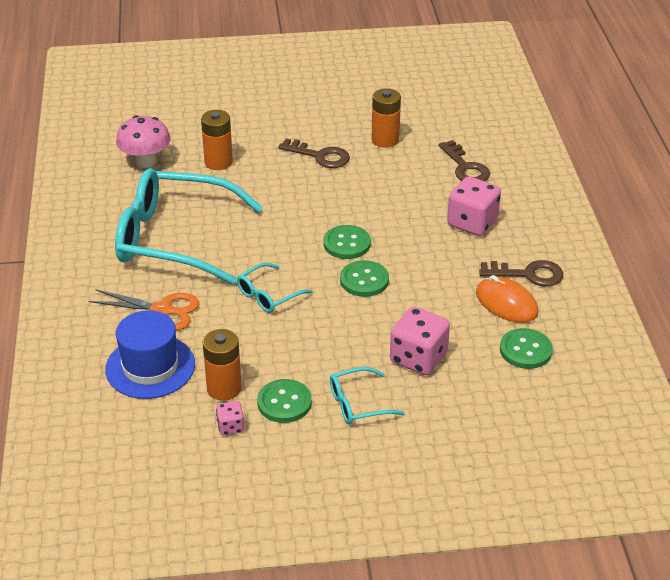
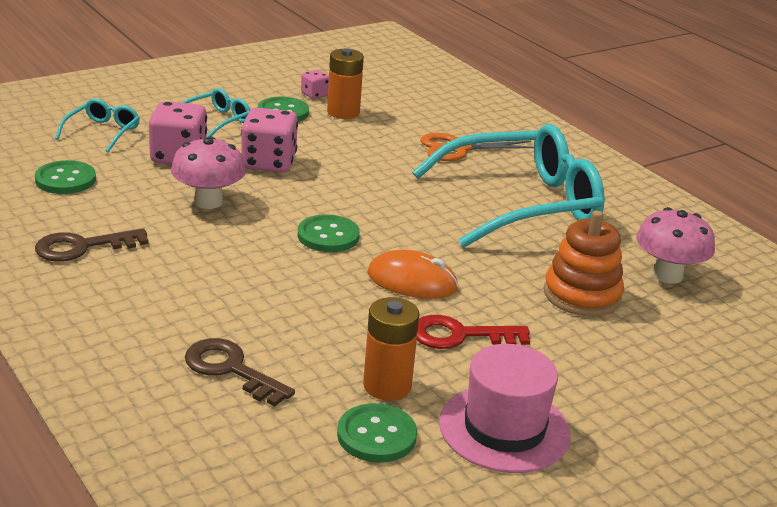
camera: 150 degrees right, 10 degrees down
(150, 367) = (420, 114): blue hat -> none
(218, 162) = (582, 295): orange battery -> orange stacking toy
(268, 295) = (370, 176): turquoise glasses -> turquoise glasses (102, 132)
(320, 156) = (460, 335): brown key -> red key
(342, 108) = (504, 429): none -> pink hat
(364, 280) = (279, 206): green button -> green button (376, 435)
(417, 297) = (208, 202): none -> pink mushroom
(472, 223) = (182, 291): pink dice -> pink dice (269, 163)
(506, 303) = (101, 214): orange mouse -> orange mouse (412, 281)

